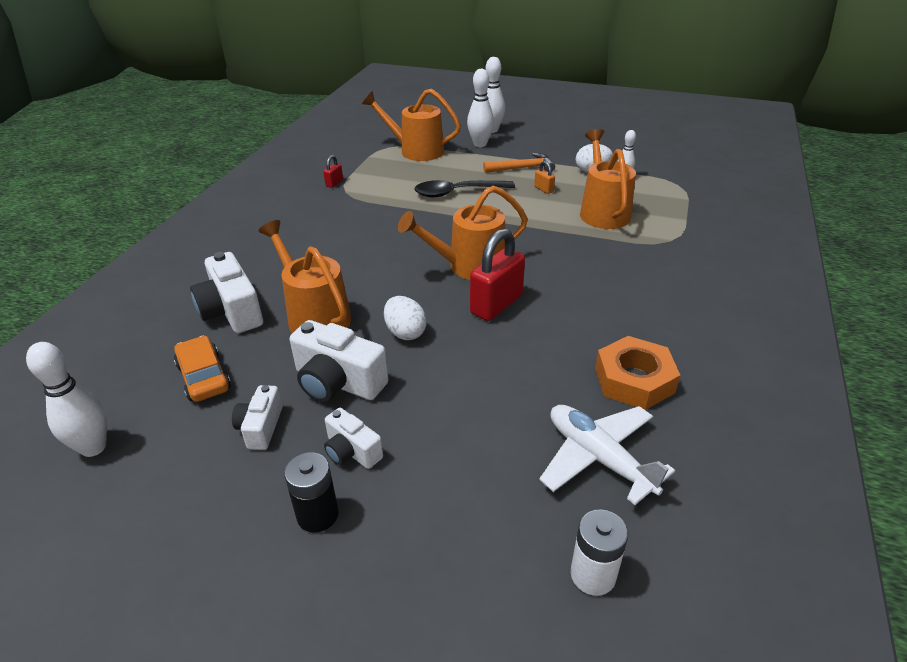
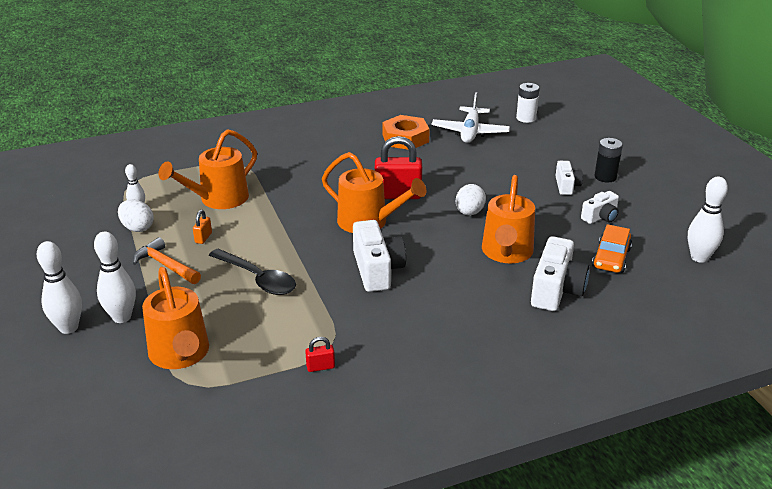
camera: 130 degrees left, 5 degrees down
(338, 382) = (538, 213): white camera -> white camera (377, 270)

